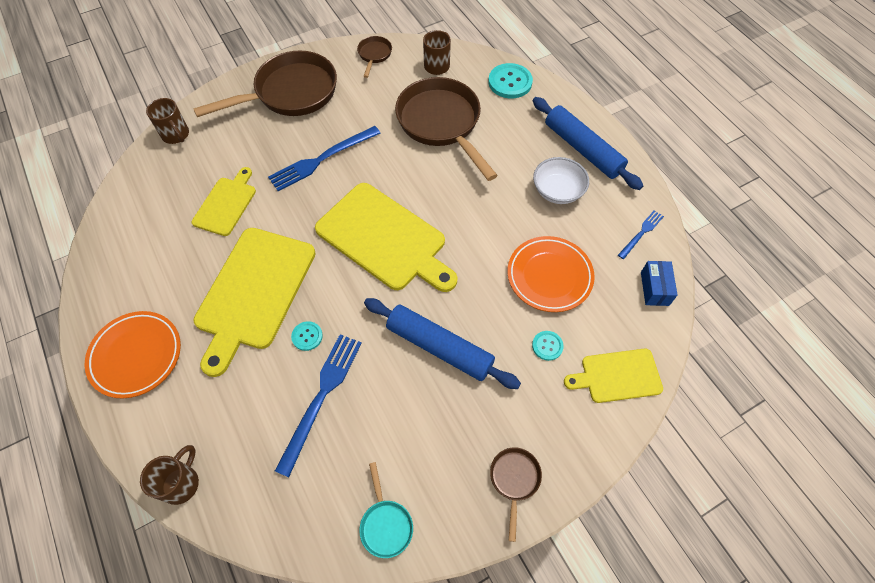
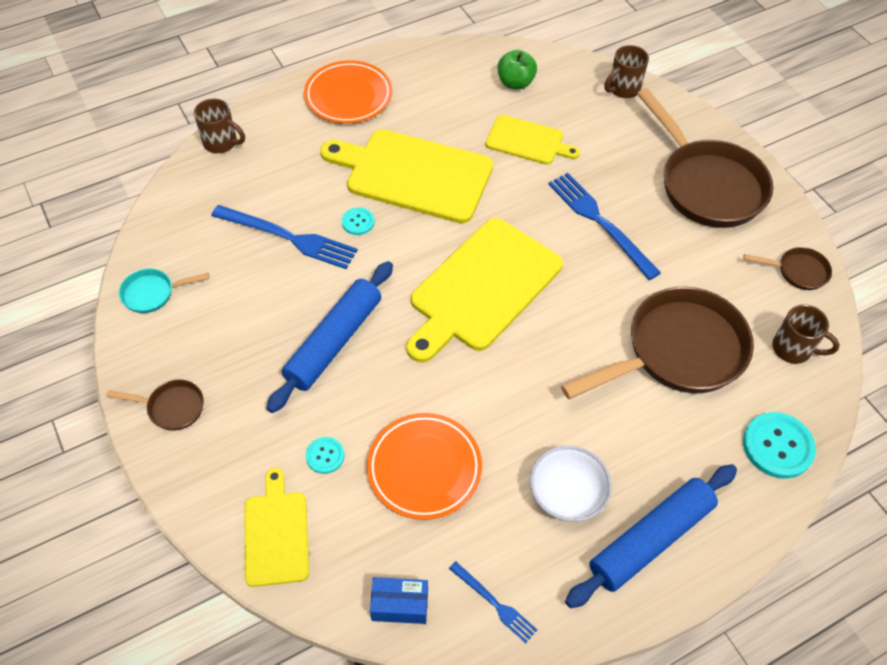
camera: 90 degrees right, 5 degrees down
(150, 211) = (515, 83): none -> green apple

